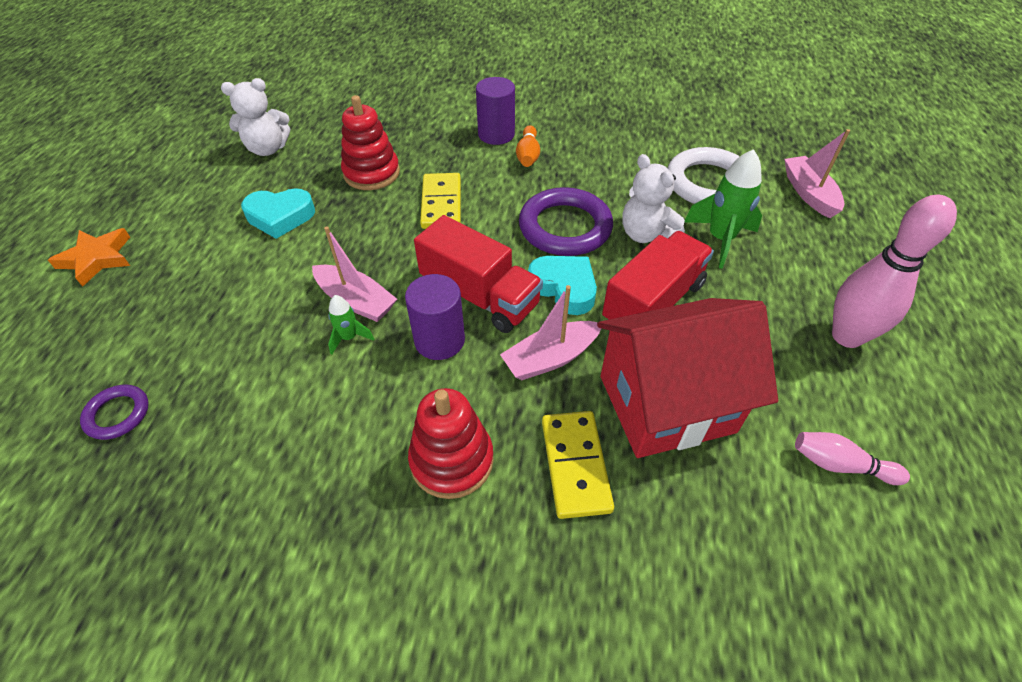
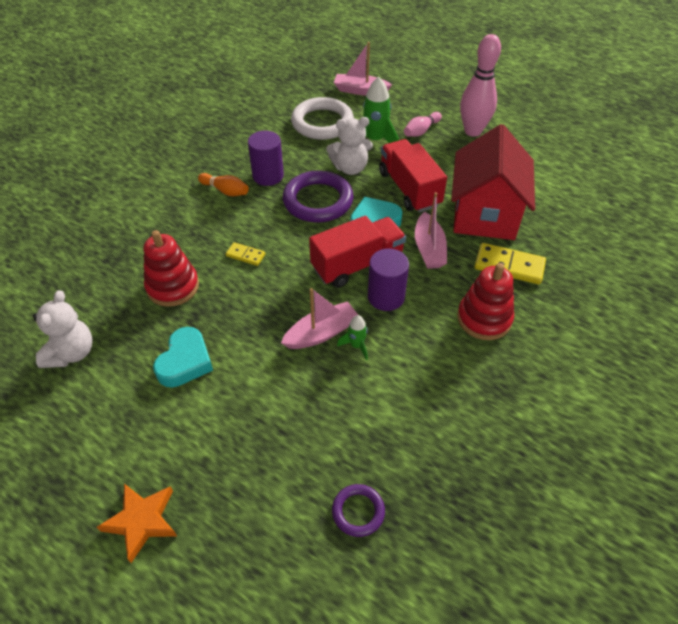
camera: 65 degrees left, 0 degrees up
(441, 204) = (245, 255): yellow domino -> yellow domino, size x0.56
(496, 134) = (184, 199): purple cylinder -> purple cylinder (268, 176)
(840, 465) = (546, 172): pink bowling pin -> pink bowling pin (421, 131)

